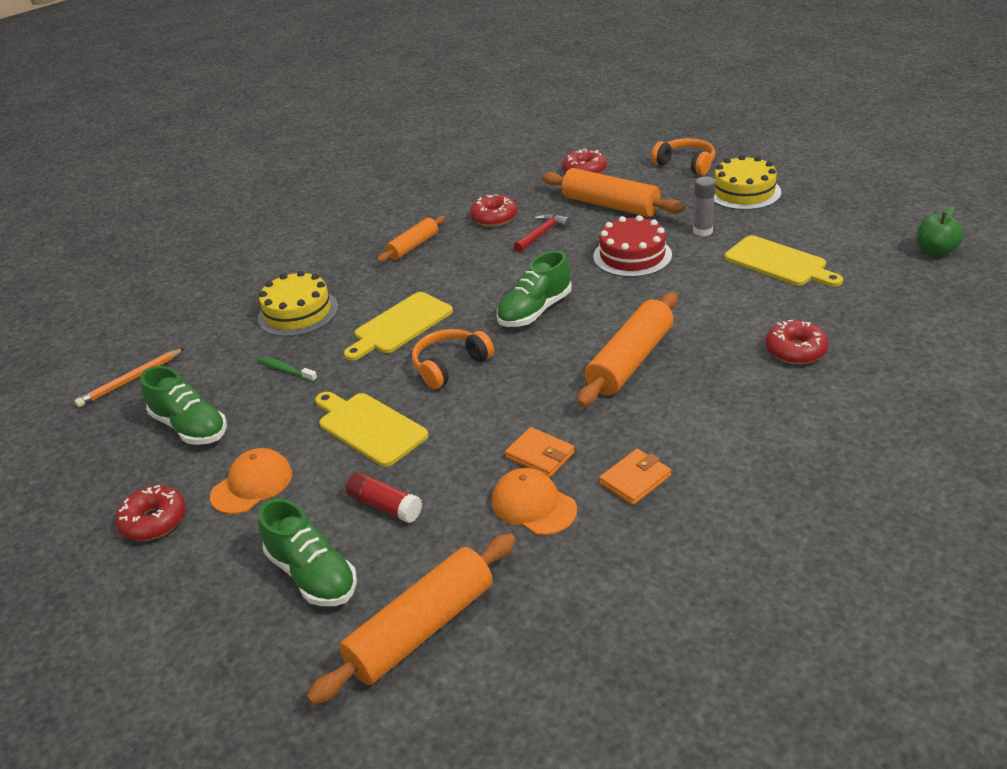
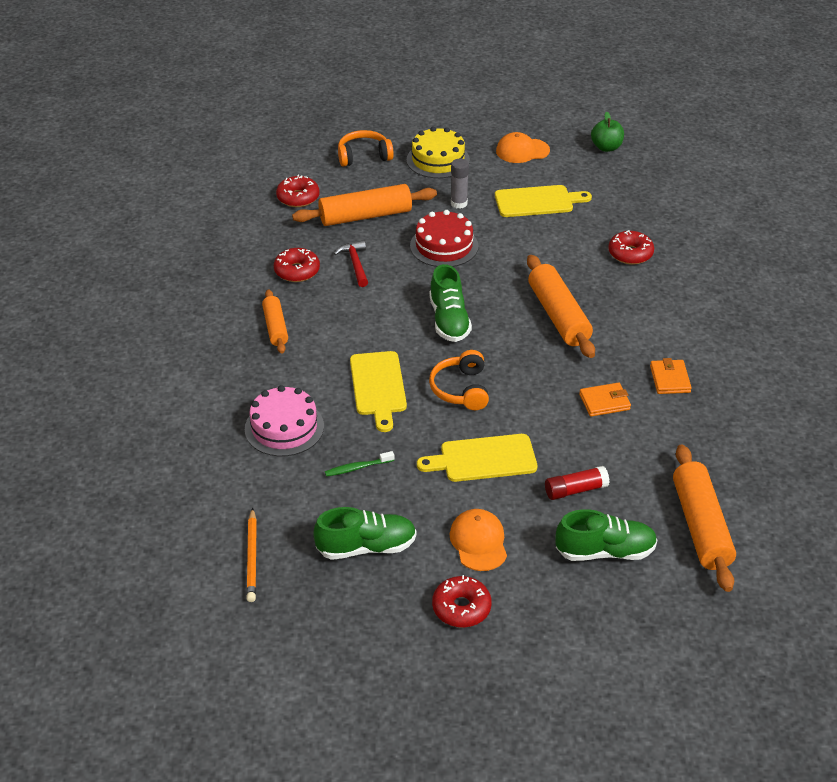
camera: 55 degrees left, 5 degrees up
(298, 313) = (284, 427): yellow cake -> pink cake
(533, 505) = (646, 429): orange cap -> orange cap (522, 151)

